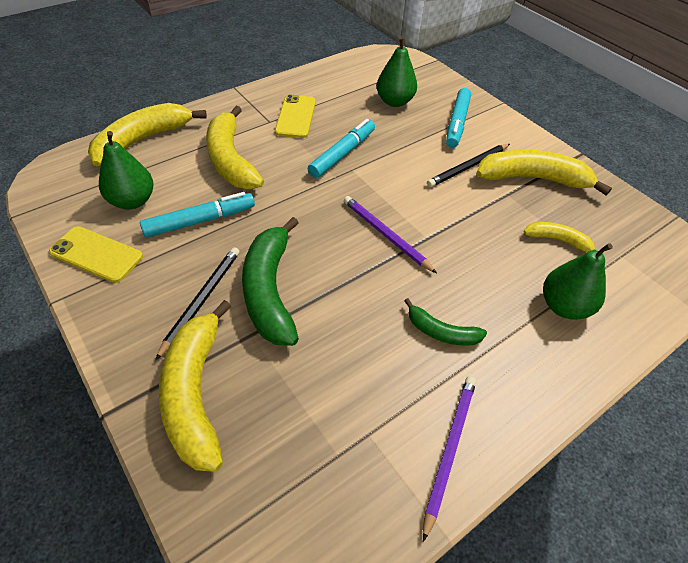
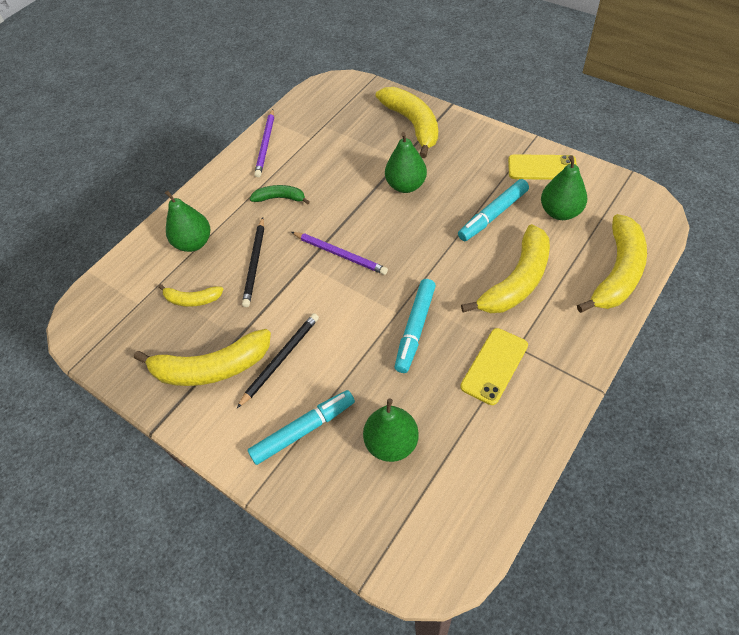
camera: 170 degrees right, 5 degrees up
(201, 300) = (446, 165): black pencil -> black pencil (255, 263)
(231, 160) = (517, 281): yellow banana -> yellow banana turned 75 degrees clockwise
(270, 290) = (406, 185): green banana -> green pear
(296, 117) = (494, 366): yellow phone -> yellow phone turned 45 degrees clockwise
(457, 123) = (303, 430): turquoise marker -> turquoise marker turned 60 degrees clockwise

